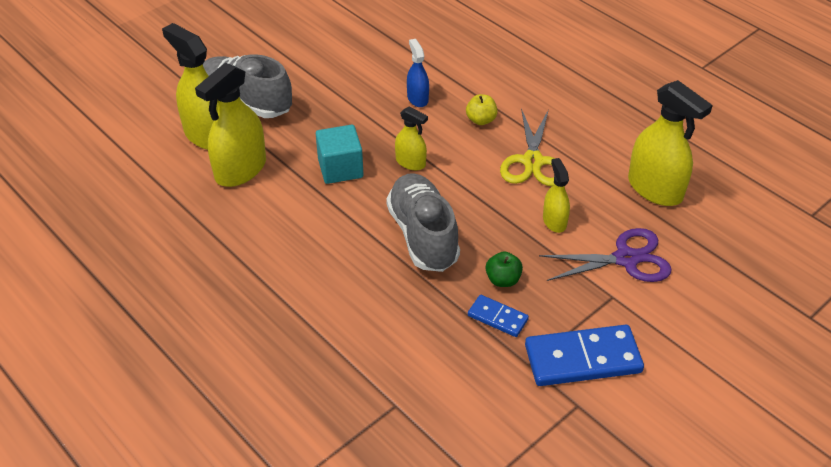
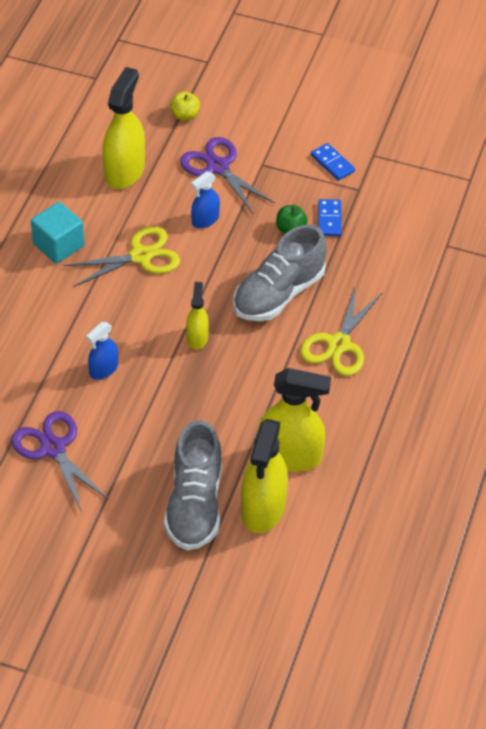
camera: 120 degrees left, 5 degrees up
(331, 252) = (338, 344): none -> yellow scissors
(340, 168) = (238, 383): turquoise cube -> turquoise cube (58, 245)
(361, 51) = (53, 448): none -> purple scissors
(481, 120) = (106, 310): yellow apple -> yellow apple (185, 115)
(554, 221) = (205, 220): yellow spray bottle -> blue spray bottle
(582, 359) = (332, 163): blue domino -> blue domino, size x0.53

